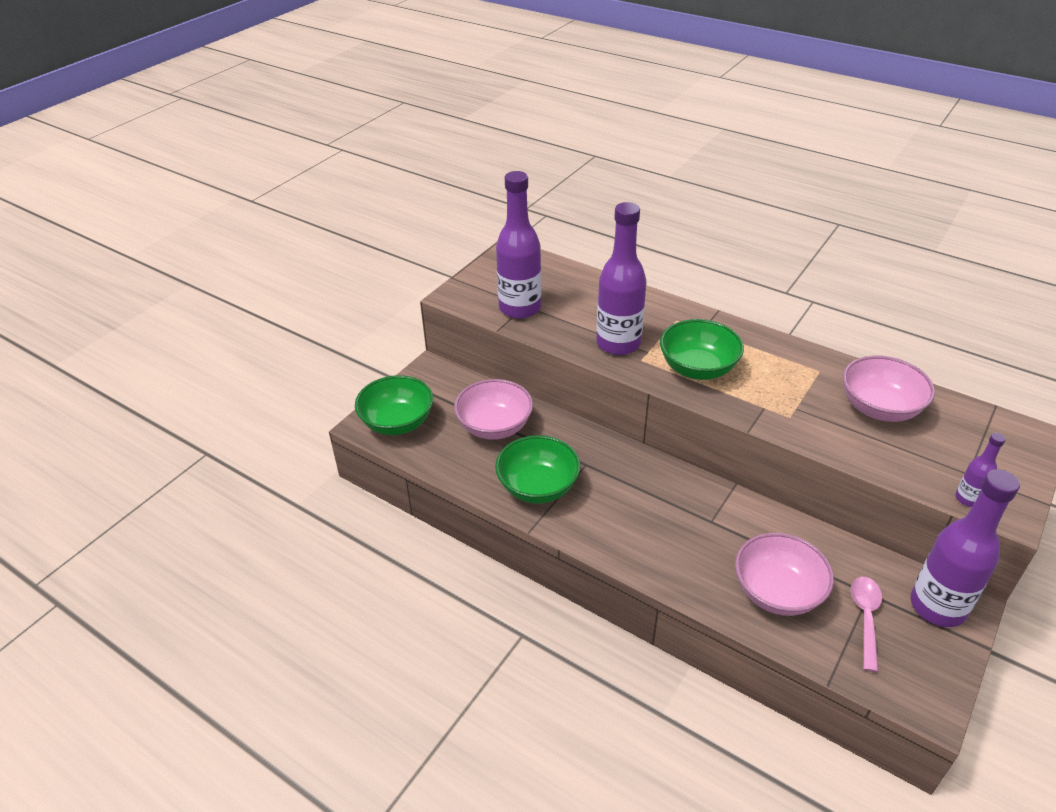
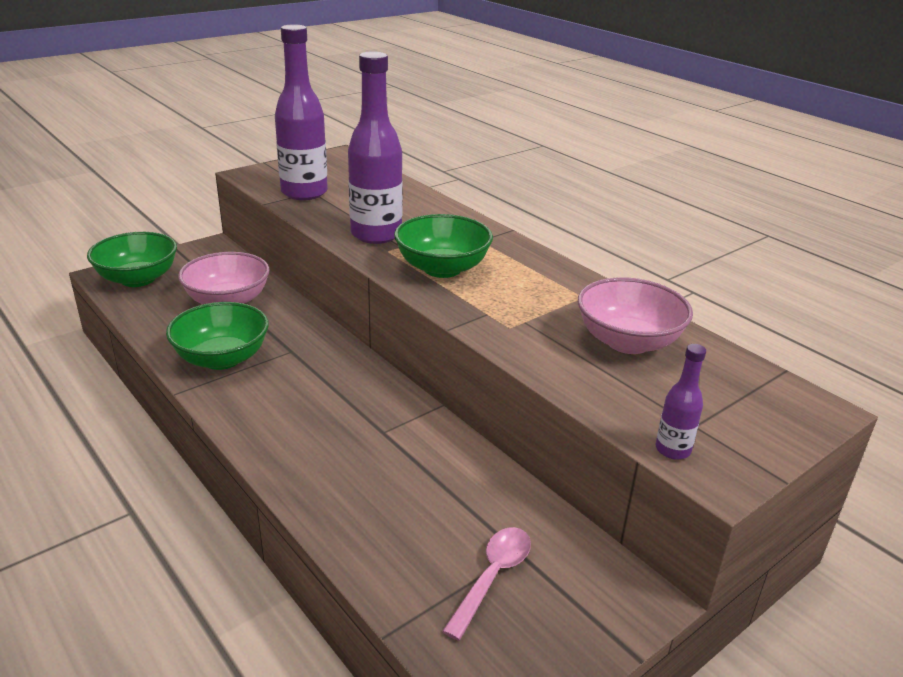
camera: 15 degrees right, 10 degrees down
(777, 592) = (402, 519): pink bowl -> none
(937, 606) = (600, 591): purple bottle -> none

